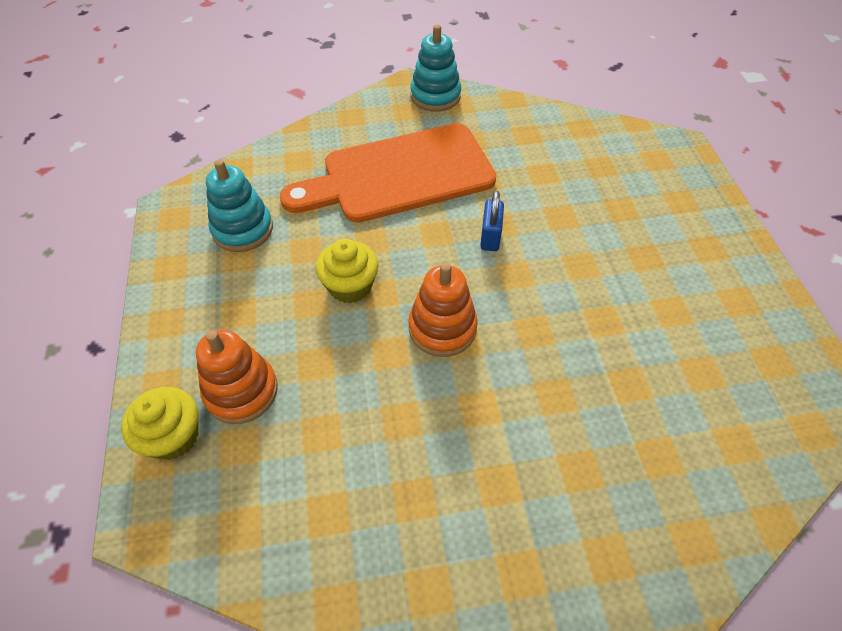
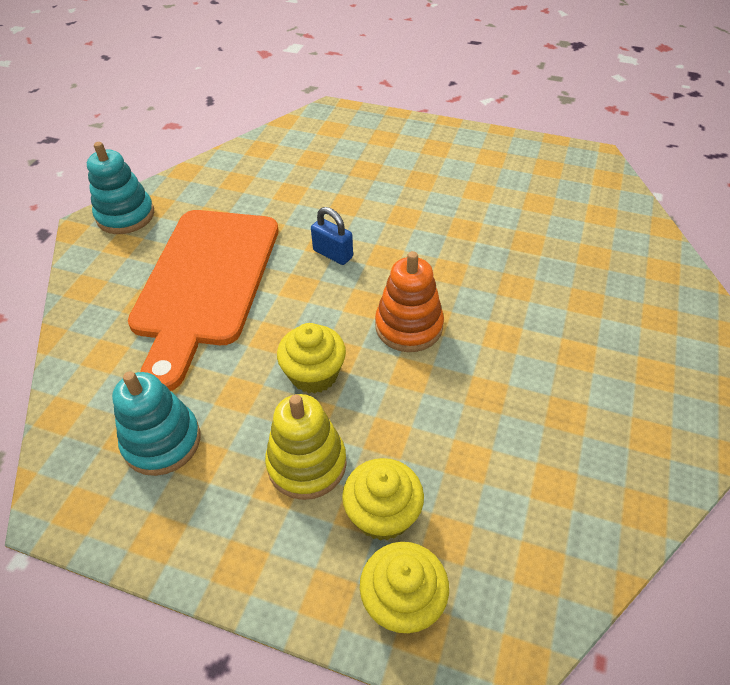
camera: 60 degrees left, 5 degrees down
(241, 391) = (382, 514): orange stacking toy -> yellow cupcake
(264, 321) = (307, 464): none -> yellow stacking toy

